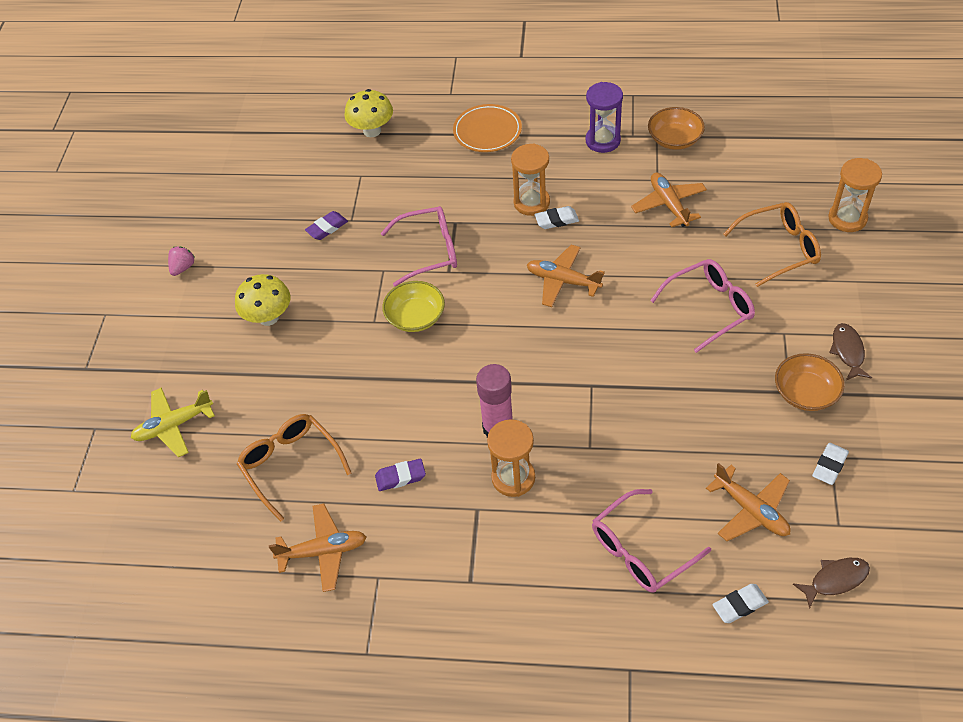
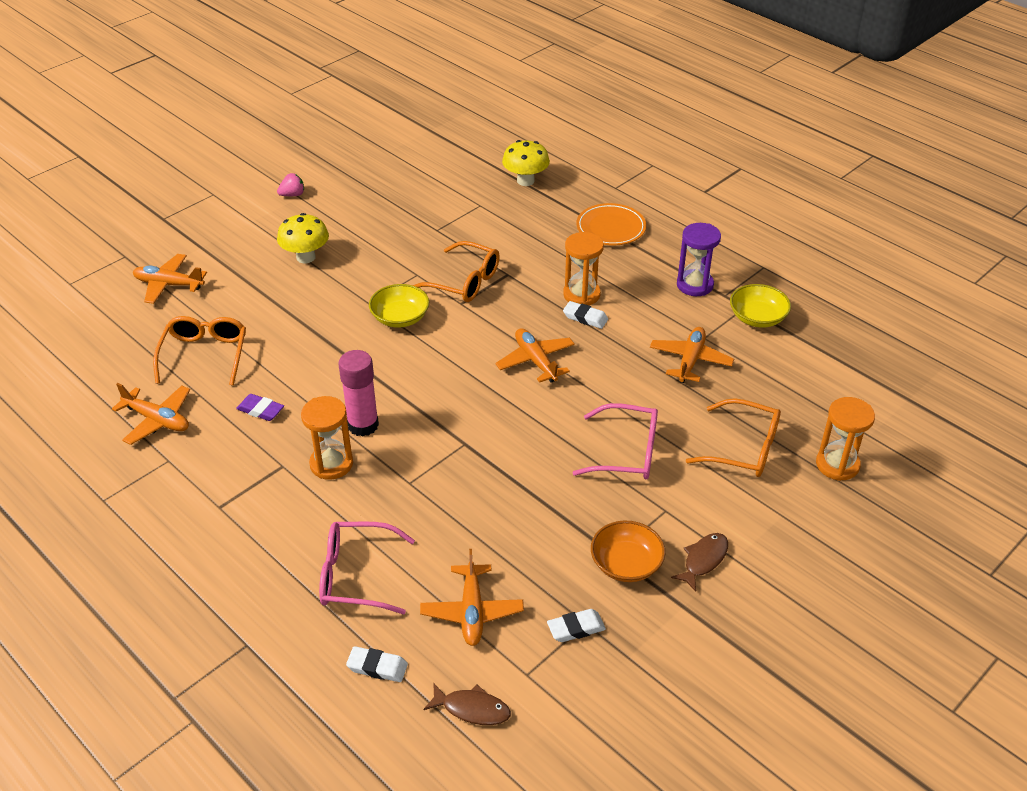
camera: 35 degrees right, 10 degrees down
(174, 426) = (169, 285): yellow plane -> orange plane
(327, 228) = (414, 225): purple eraser -> none
(429, 251) = (465, 282): pink glasses -> orange glasses
(674, 139) = (757, 318): orange bowl -> yellow bowl

